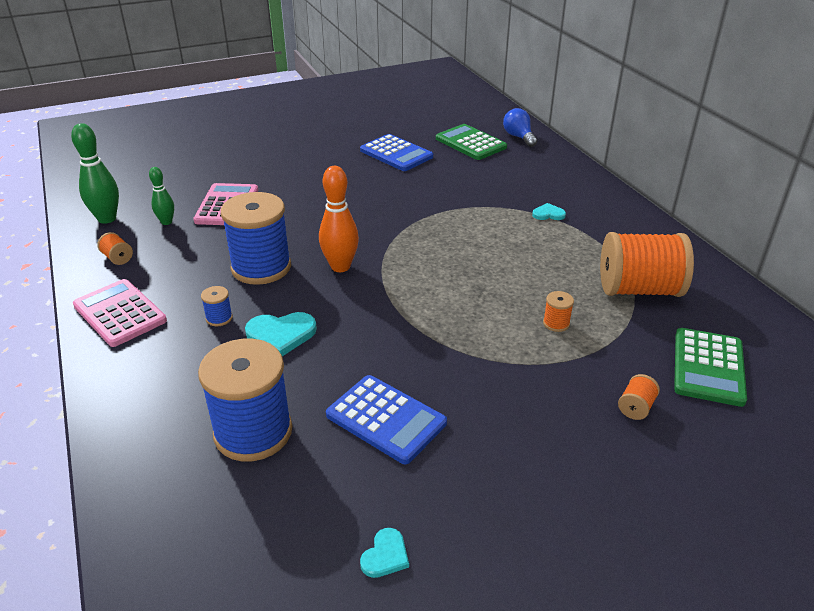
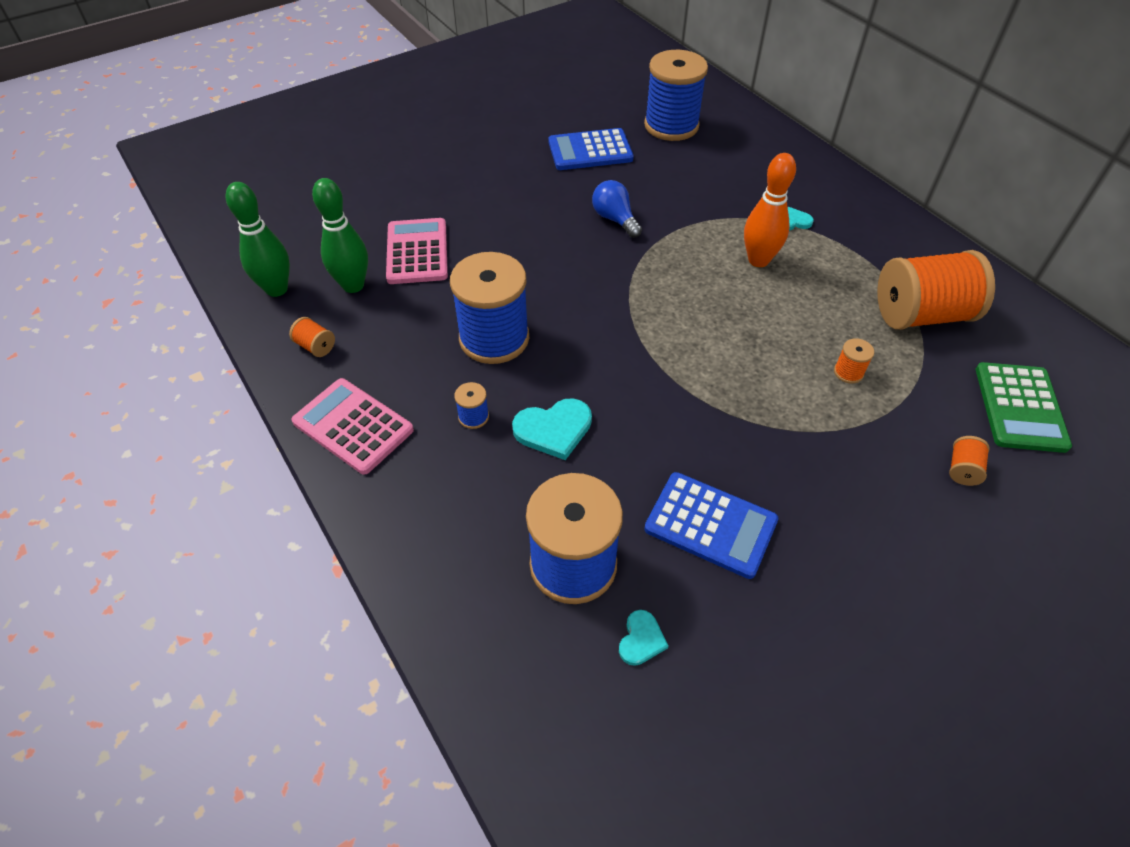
camera: 10 degrees left, 15 degrees up
(166, 222) = (353, 285): green bowling pin -> green bowling pin, size x1.67
(340, 267) = (585, 325): orange bowling pin -> orange bowling pin (758, 260)
(385, 555) = (770, 693): turquoise heart -> turquoise heart (641, 639)
(396, 154) = (590, 151): blue calculator -> blue calculator turned 135 degrees clockwise
(470, 143) = (671, 126): green calculator -> blue spool
(519, 137) = (723, 111): blue light bulb -> blue light bulb (615, 219)

